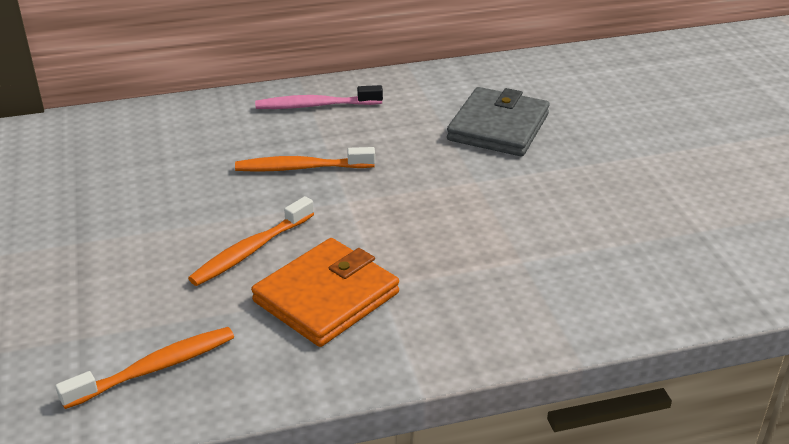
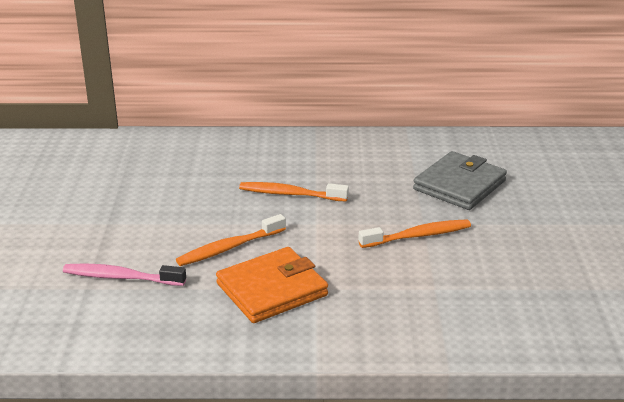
camera: 15 degrees right, 5 degrees down
(155, 368) = (130, 317): orange toothbrush -> orange toothbrush (418, 236)
(315, 105) = (319, 149): pink toothbrush -> pink toothbrush (121, 277)

